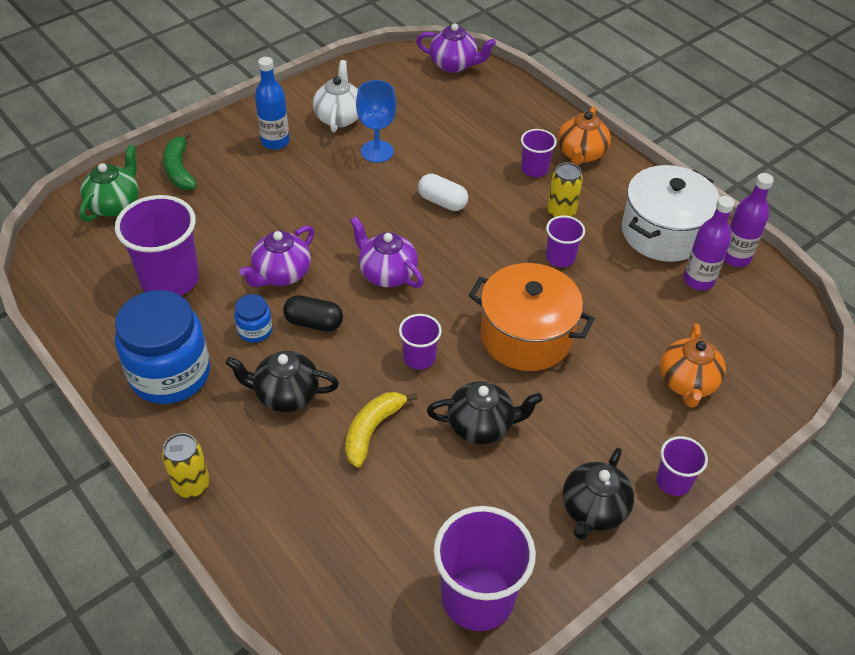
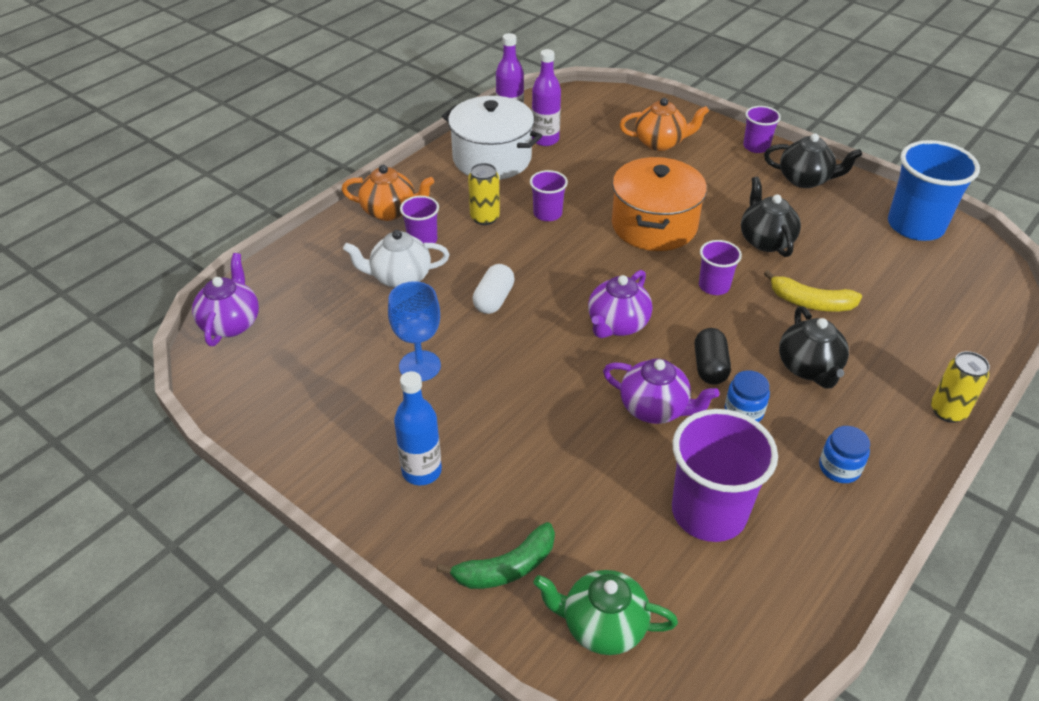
camera: 100 degrees left, 5 degrees down
(170, 374) = (839, 468): blue jar -> blue jar, size x0.45
(339, 117) = (357, 415): white teapot -> white teapot (400, 277)
(477, 597) = (915, 226): purple cup -> blue cup

